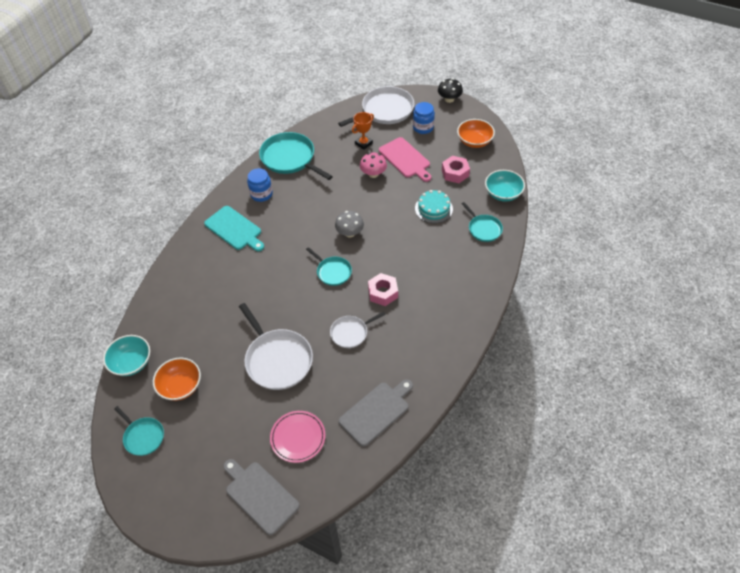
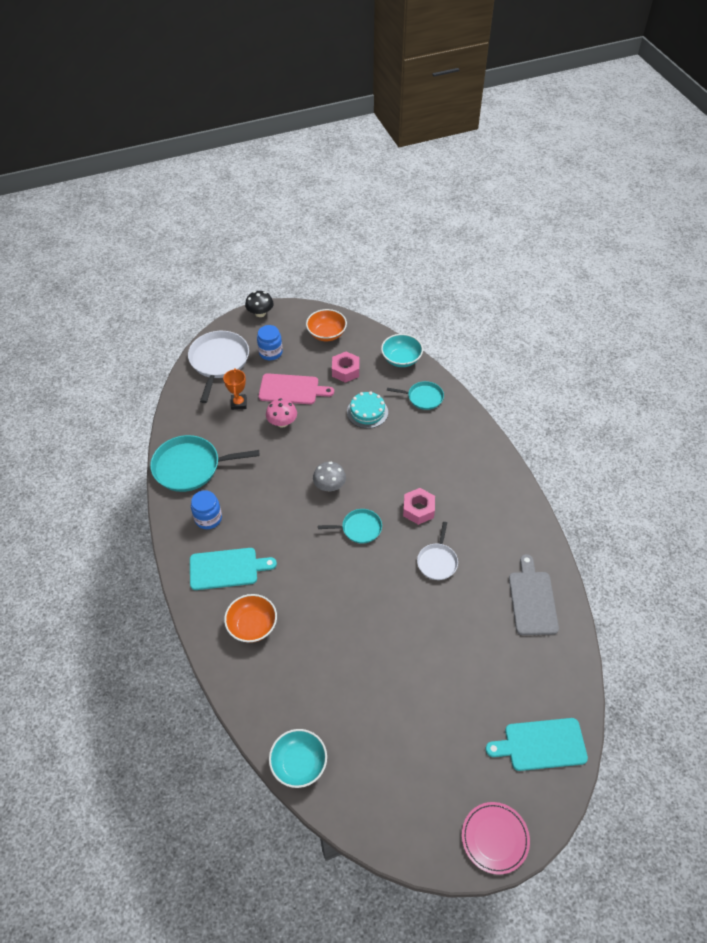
camera: 50 degrees left, 0 degrees up
(143, 436) = (396, 806): turquoise pan -> none
(180, 386) = (368, 736): orange bowl -> orange bowl (252, 626)
(260, 495) = (541, 744): grey cutting board -> turquoise cutting board
(277, 359) = (413, 636): white pan -> none
(298, 437) = (508, 675): pink plate -> pink plate (495, 838)

